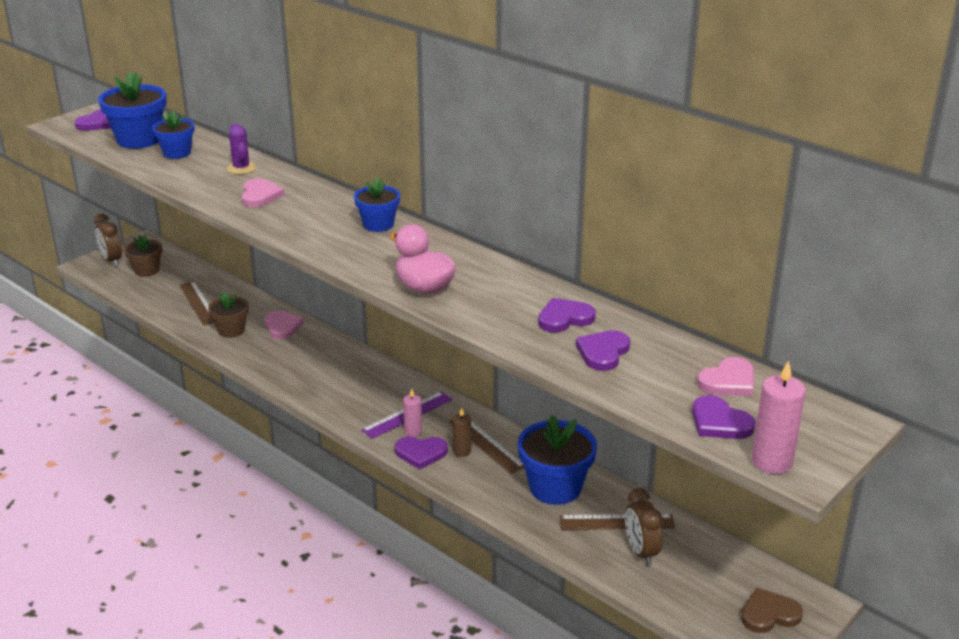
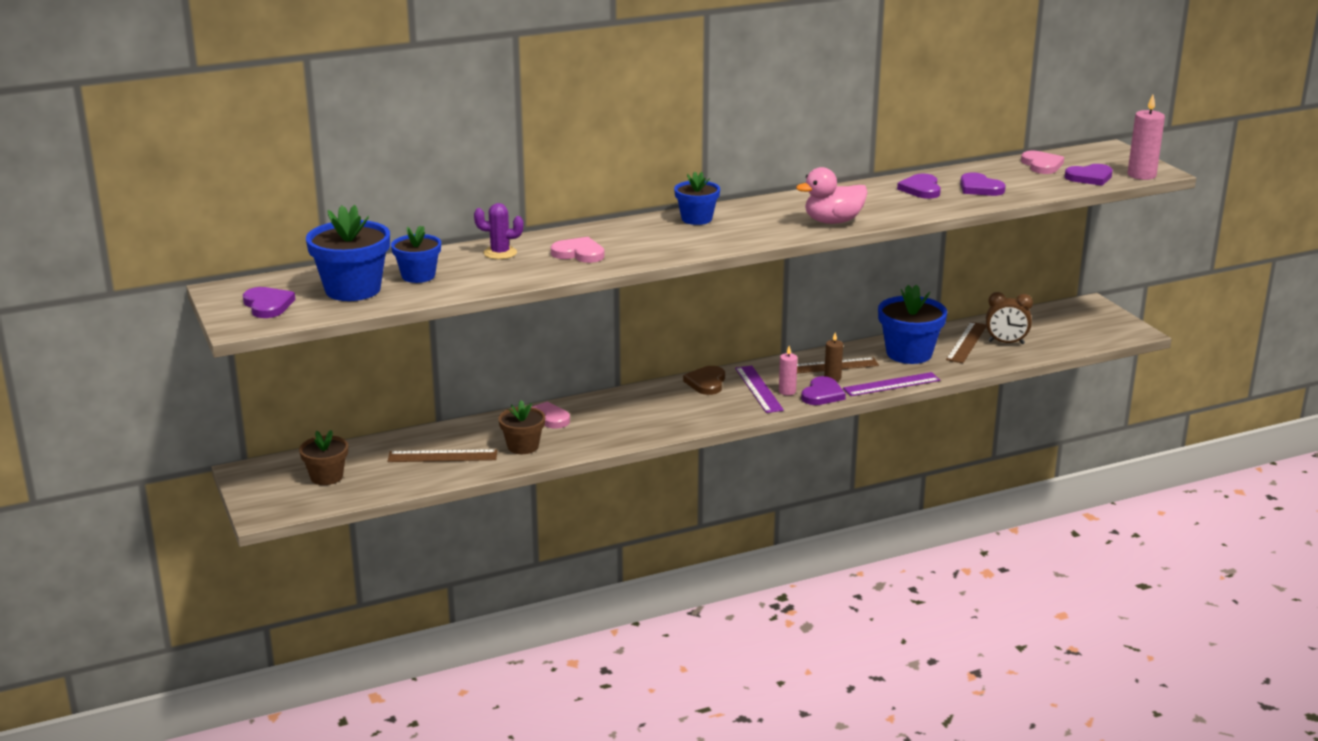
camera: 65 degrees left, 5 degrees down
(111, 260) = (271, 496): brown clock -> none
(473, 491) = (891, 384): none -> purple ruler
(769, 614) = (1093, 320): brown heart -> brown heart (706, 383)

